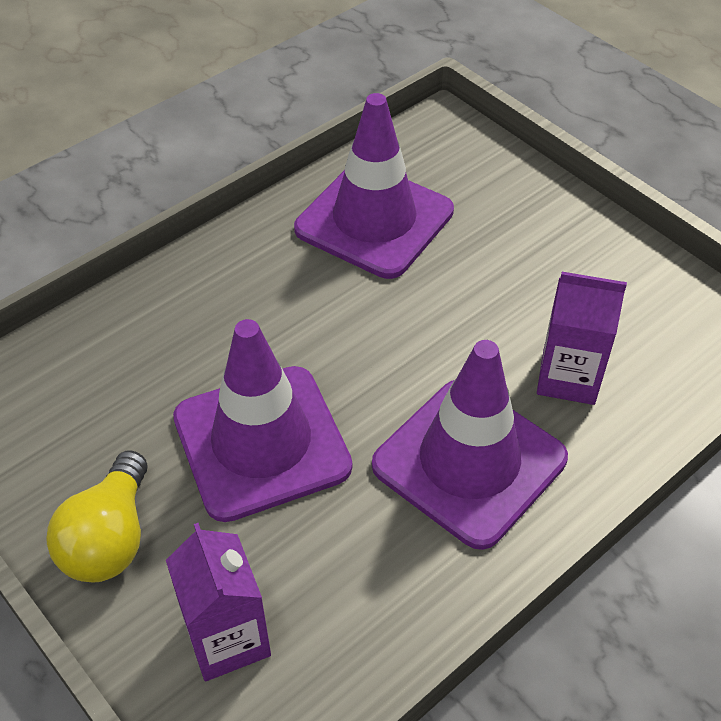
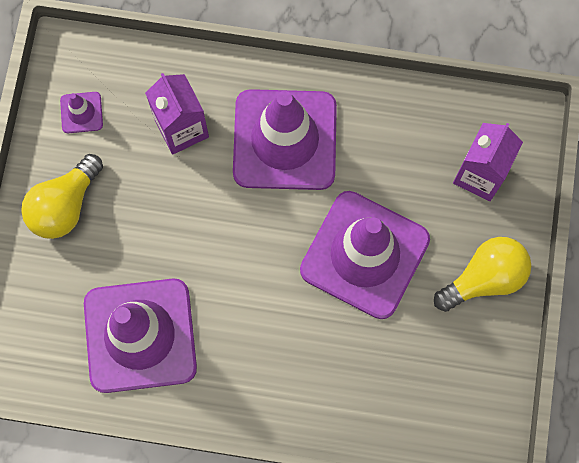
camera: 130 degrees left, 25 degrees up
(561, 240) = (65, 206): none -> yellow light bulb
(661, 307) = (81, 112): none -> purple traffic cone

